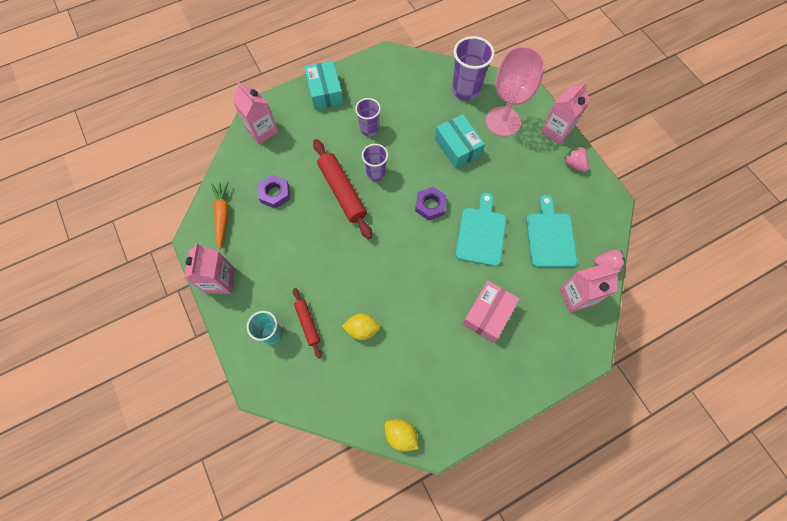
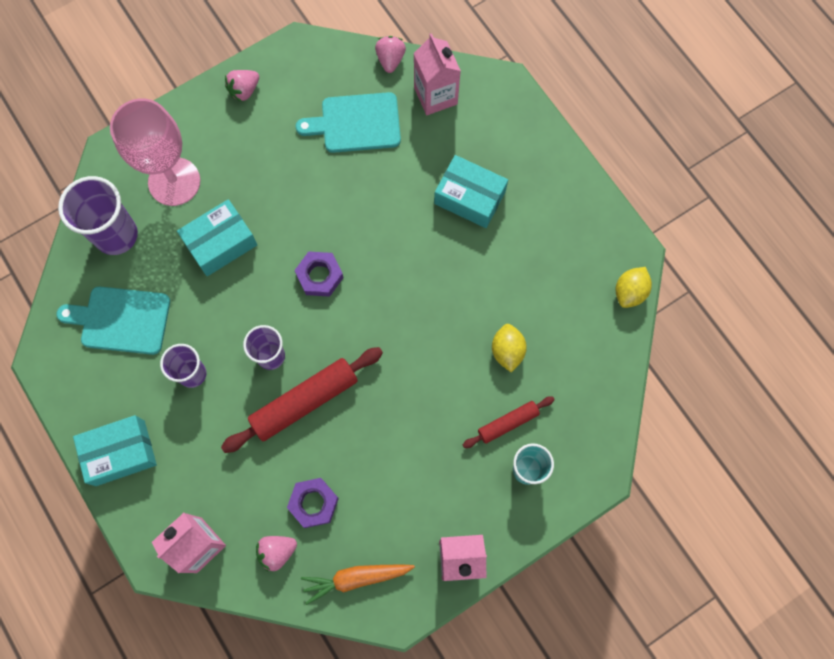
camera: 95 degrees left, 5 degrees up
(249, 172) = (277, 552): none -> pink strawberry
(481, 233) = (358, 208): turquoise cutting board -> turquoise cutting board (121, 320)
(488, 314) = (469, 197): pink box -> turquoise box
(556, 130) = (188, 111): pink carton -> none

